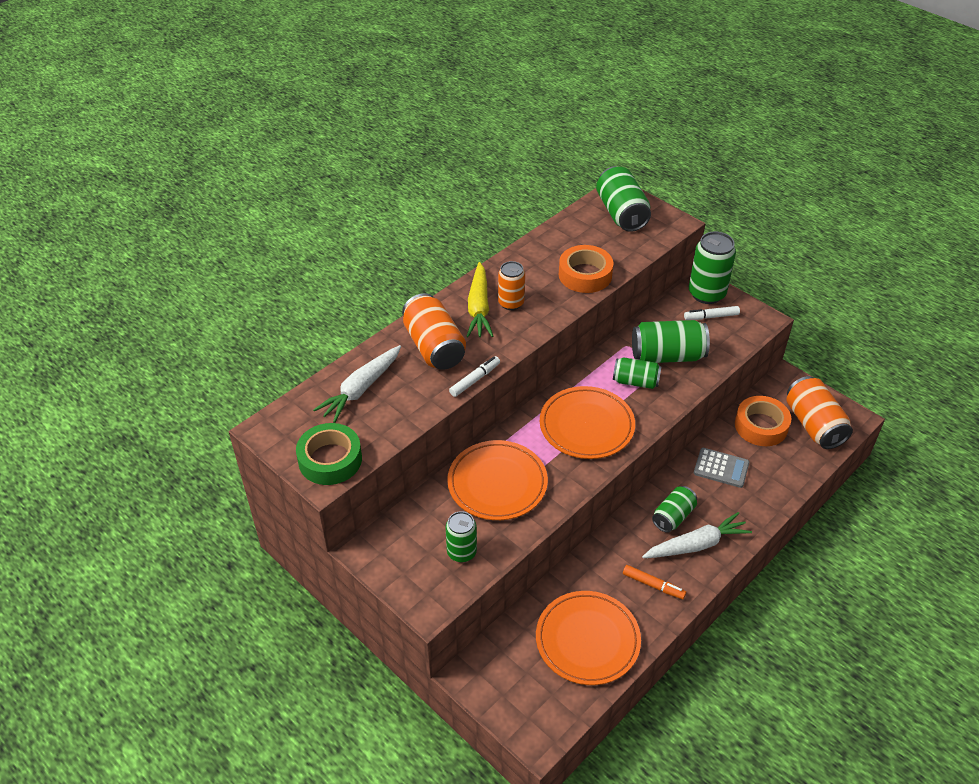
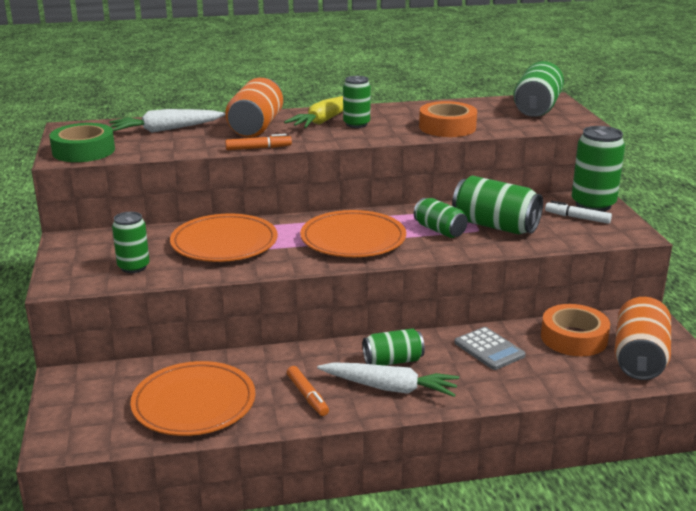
camera: 35 degrees right, 20 degrees down
(474, 380) = (258, 148): white marker -> orange marker
(511, 303) = (356, 124): orange can -> green can

